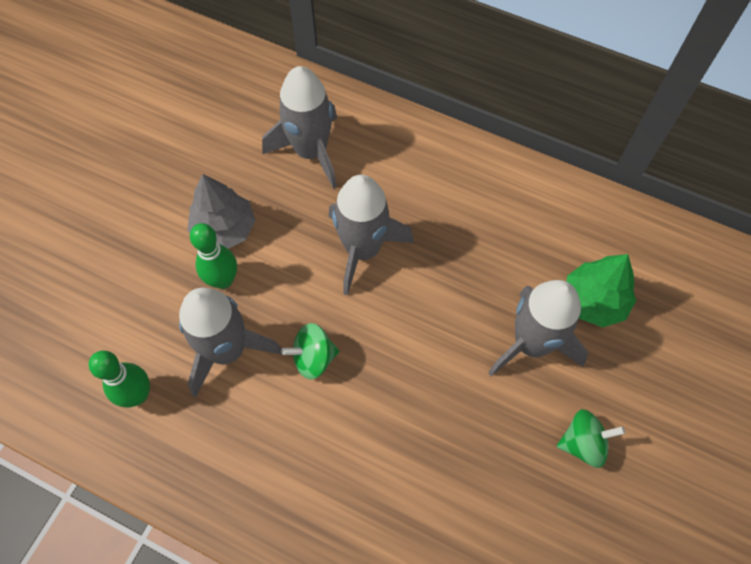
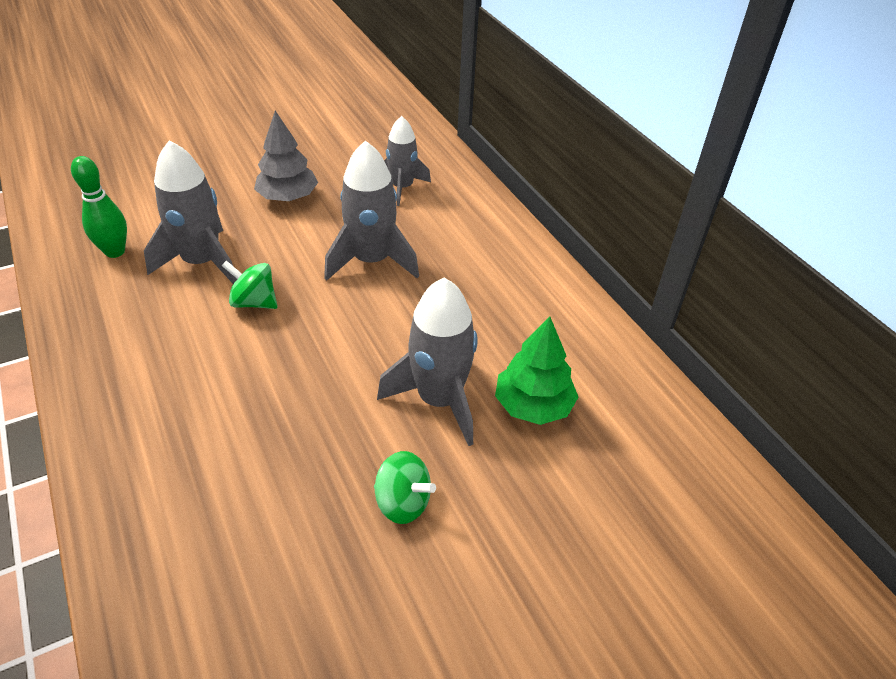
camera: 35 degrees right, 20 degrees down
(223, 280) = (250, 223): green bowling pin -> none
(311, 151) = (402, 188): grey rocket -> grey rocket, size x0.65

